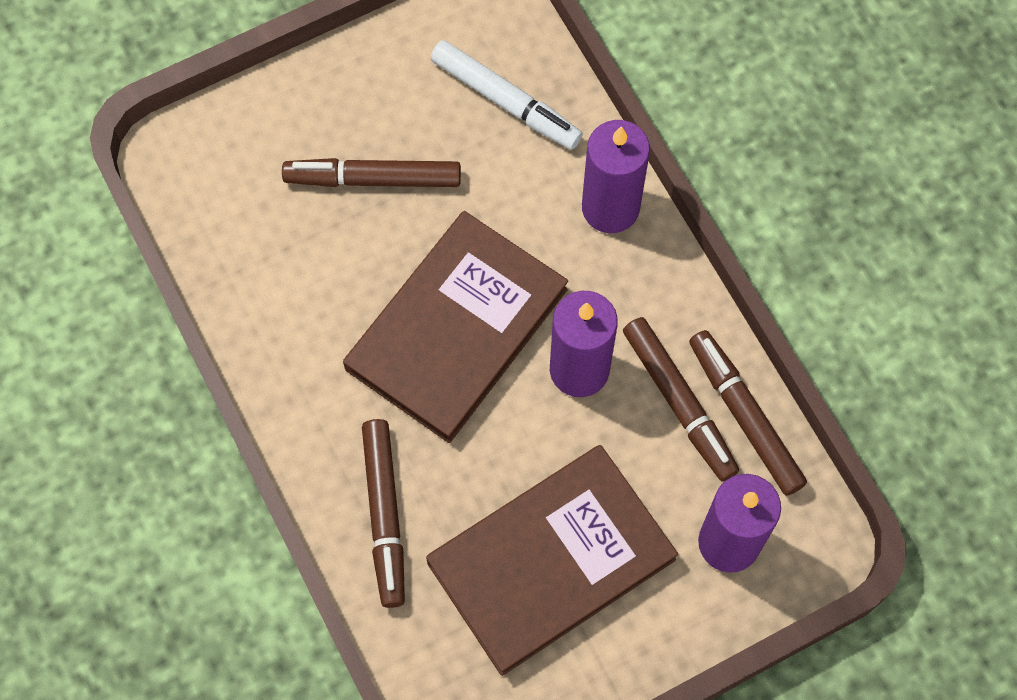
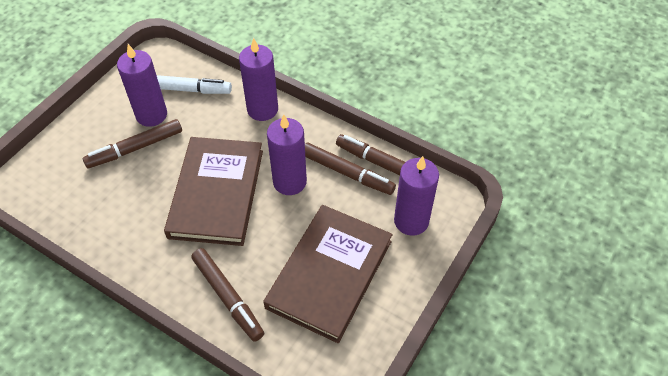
camera: 30 degrees left, 15 degrees down
(428, 126) = (151, 115): none -> purple candle

